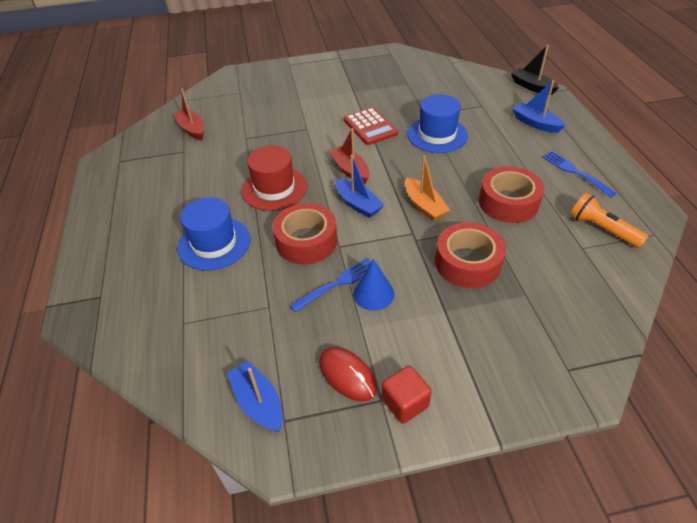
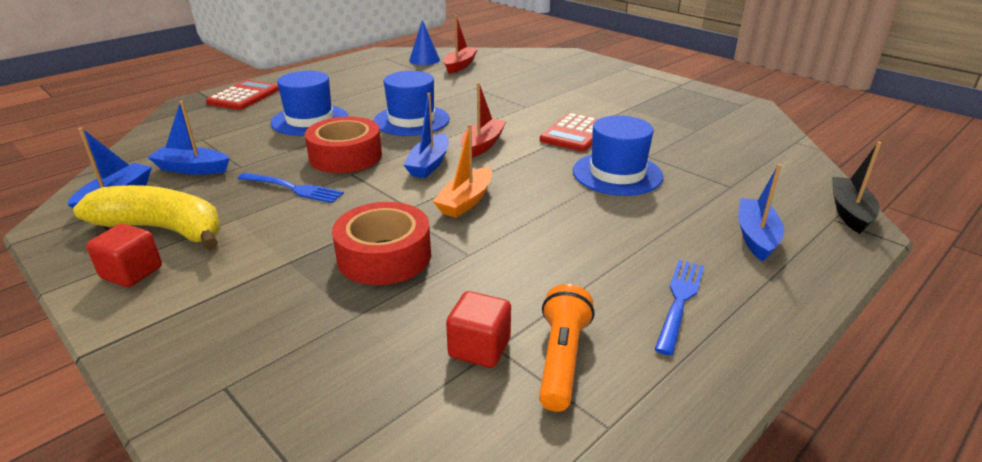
camera: 55 degrees right, 15 degrees down
(106, 274) = (244, 96): none -> red calculator
(246, 339) = (192, 169): none -> blue boat
(274, 188) = (411, 120): red hat -> blue hat
(347, 375) = (163, 229): red mouse -> yellow banana
(373, 294) = (289, 211): blue cone -> blue cone (424, 60)
(508, 202) = (536, 257): red tape -> none
(580, 254) = (479, 348): none -> red cube

